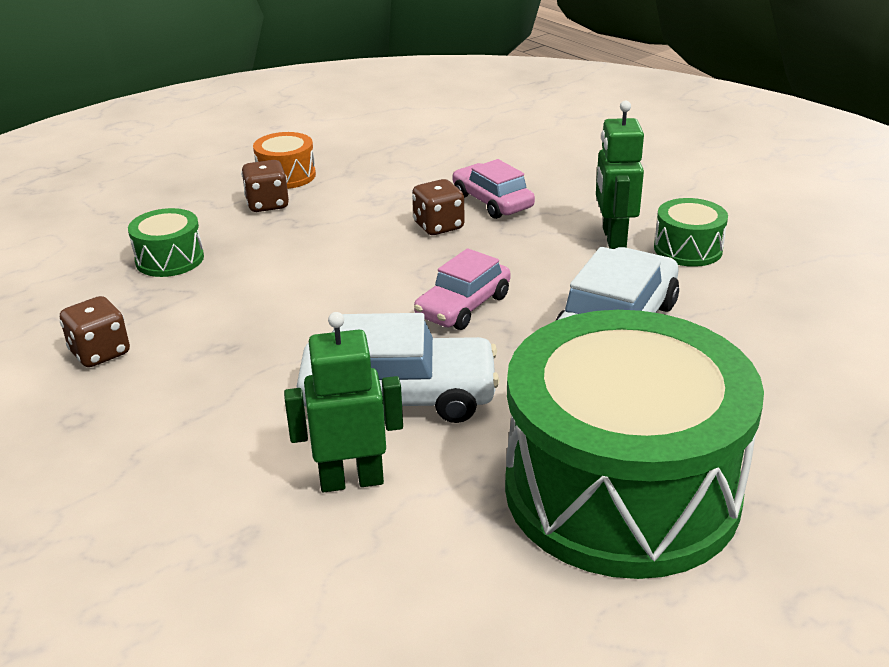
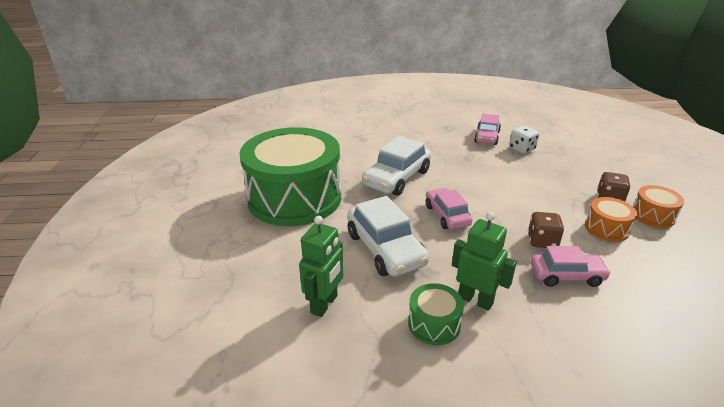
camera: 125 degrees right, 0 degrees up
(100, 353) = (487, 137): brown dice -> pink car
(137, 301) = (521, 149): none -> white dice
(170, 259) = (557, 162): green drum -> none
(351, 480) = (364, 157): green robot -> green robot (324, 304)
(355, 196) = (606, 228): none -> orange drum

